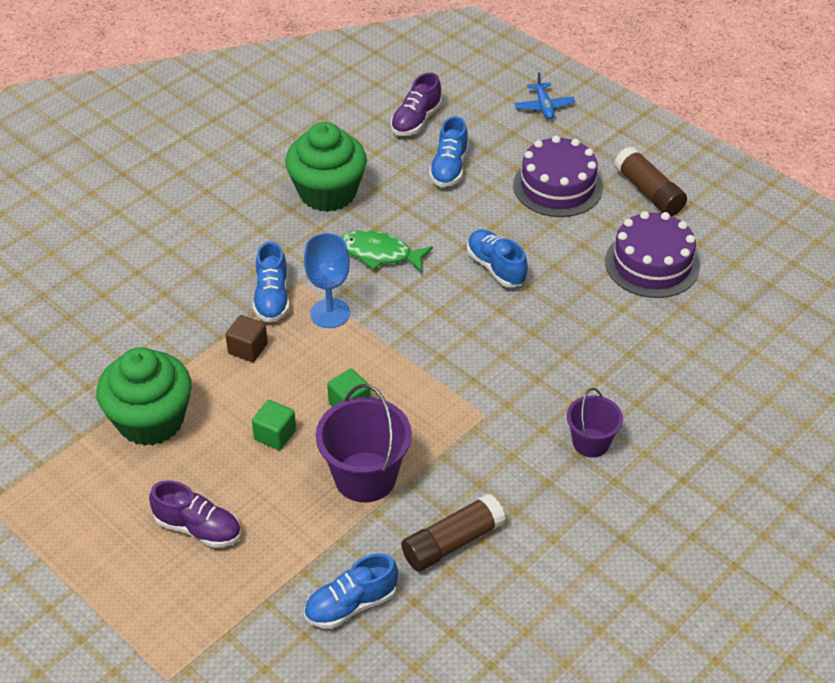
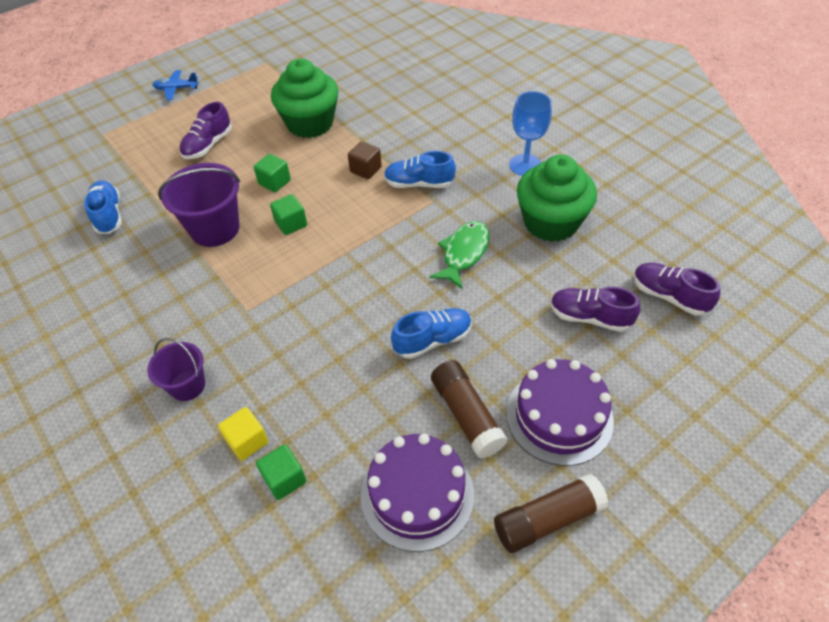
camera: 100 degrees right, 5 degrees up
(330, 313) = (394, 217): blue goblet -> blue goblet (525, 165)
(449, 168) = (589, 317): blue shoe -> purple shoe
(452, 542) = (131, 274): brown glue stick -> brown glue stick (466, 415)
(544, 106) = (714, 425): blue plane -> blue plane (176, 89)
(637, 381) = (247, 441): none -> yellow cube
(665, 348) = (284, 479): none -> green cube

